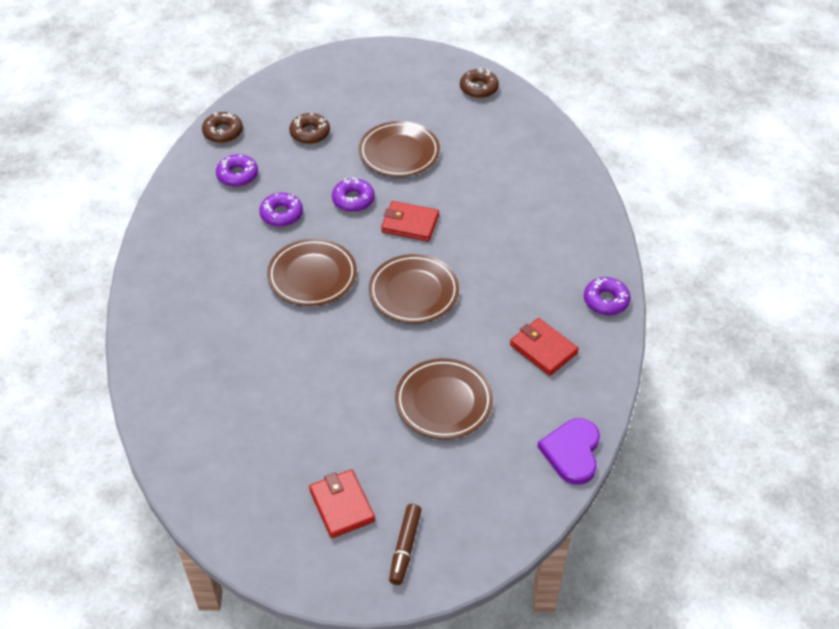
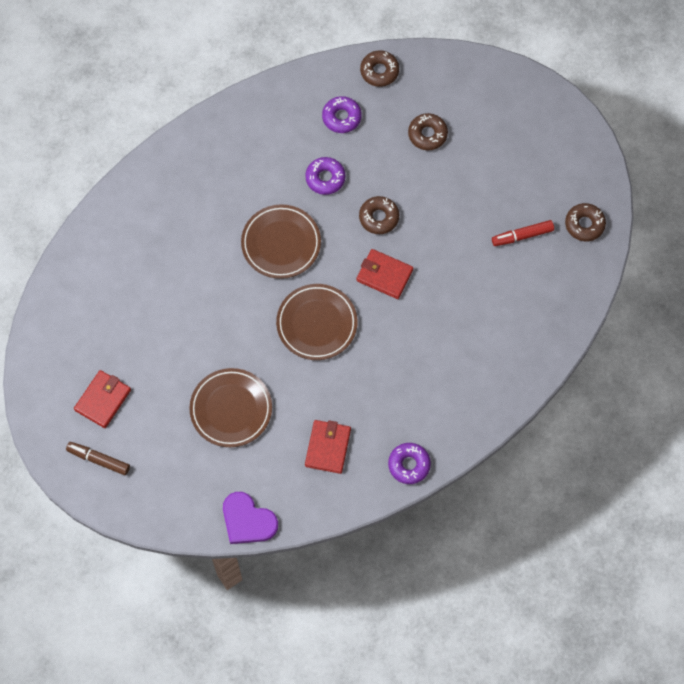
camera: 55 degrees right, 20 degrees up
(353, 200) = (379, 217): purple donut -> brown donut
(399, 153) = (456, 215): brown plate -> none
(405, 547) = (98, 459): brown marker -> brown marker turned 45 degrees clockwise
(410, 223) = (384, 275): red wallet -> red wallet turned 45 degrees counterclockwise
(455, 125) = (522, 236): none -> red marker
(572, 452) = (247, 520): purple heart -> purple heart turned 120 degrees counterclockwise

